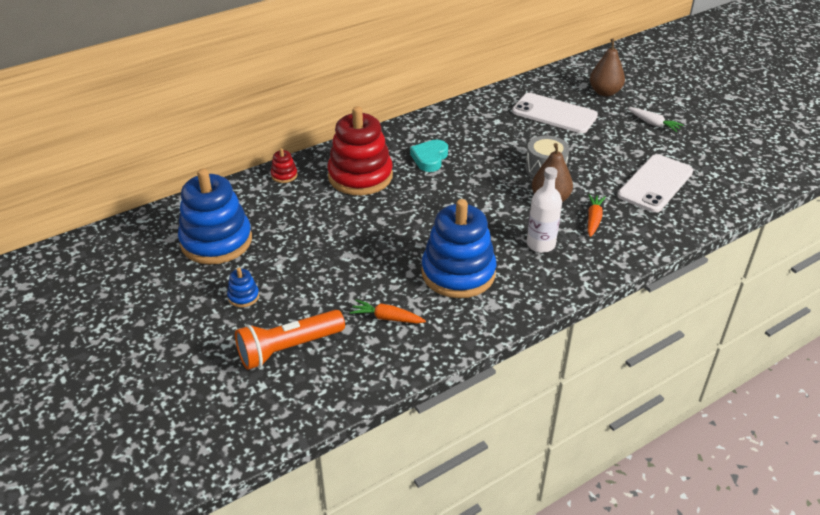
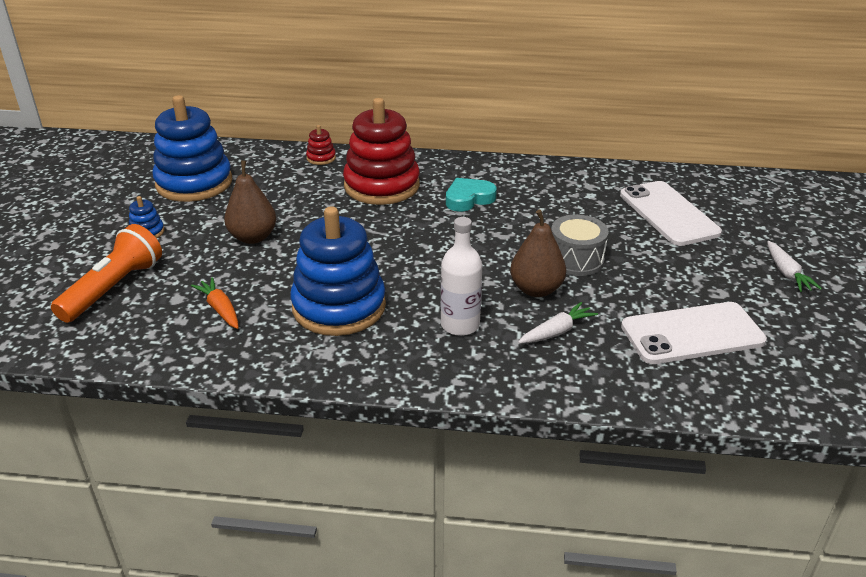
camera: 40 degrees right, 5 degrees down
(288, 348) = (113, 288): orange flashlight -> orange flashlight turned 105 degrees clockwise
(593, 219) = (557, 331): orange carrot -> white carrot
(605, 92) = (767, 217): brown pear -> brown pear (253, 237)

